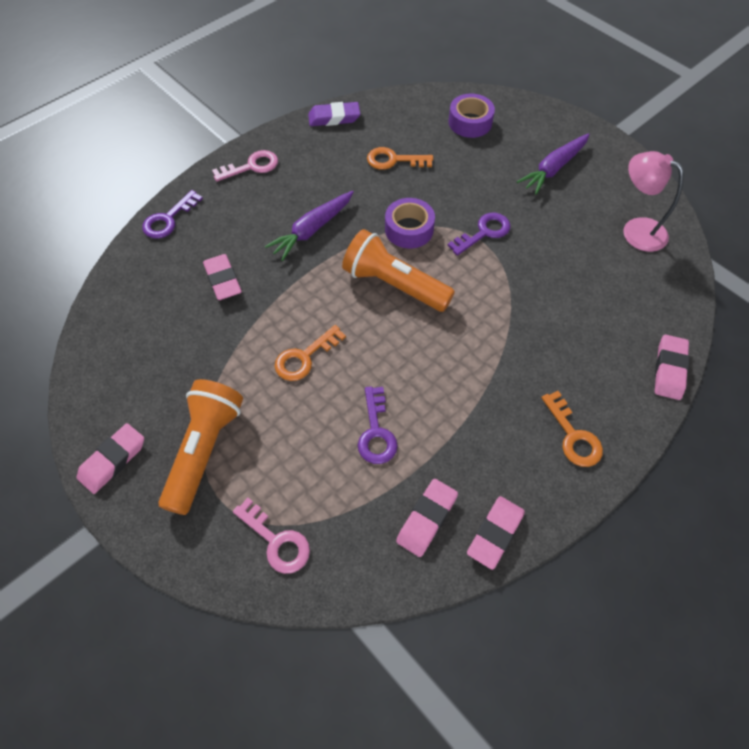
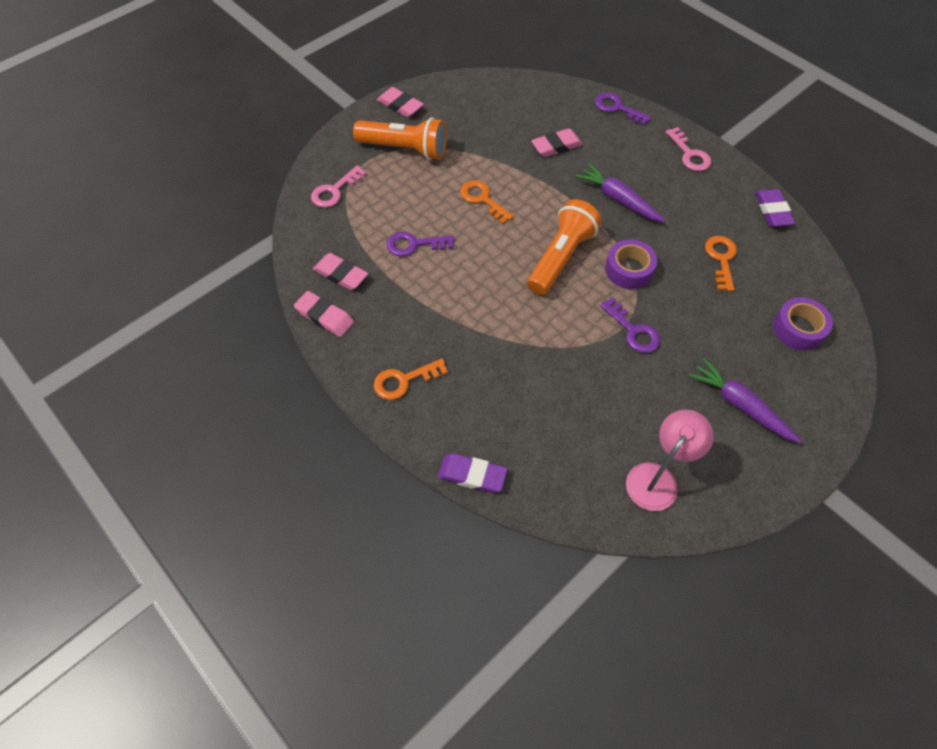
camera: 90 degrees right, 0 degrees up
(669, 369) = (472, 475): pink eraser -> purple eraser

